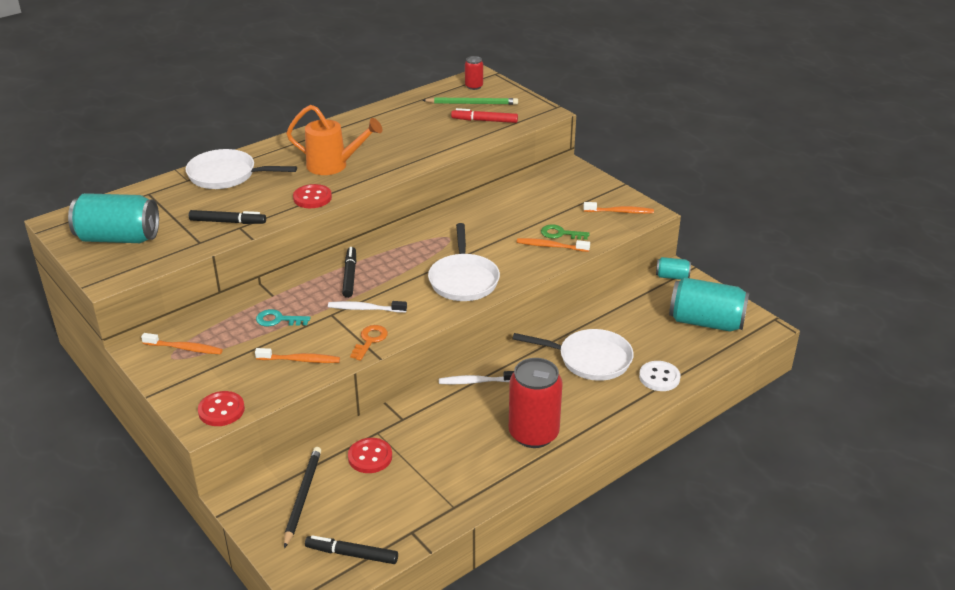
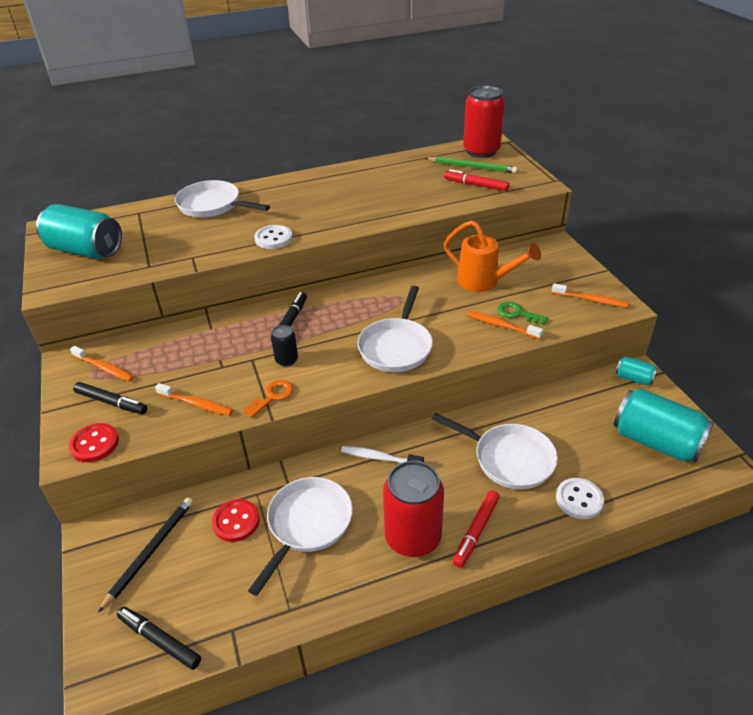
camera: 20 degrees right, 5 degrees up
(228, 222) = (185, 250): black marker -> black marker (111, 402)
(278, 320) = (201, 355): turquoise key -> none
(312, 198) = (273, 238): red button -> white button
(334, 166) = (311, 210): orange watering can -> orange watering can (484, 282)
(365, 309) = (286, 360): white toothbrush -> black can
(437, 445) = (307, 524): none -> white pan
(474, 86) = (481, 151): red can -> red can, size x2.08
(584, 418) = (476, 531): none -> red marker

